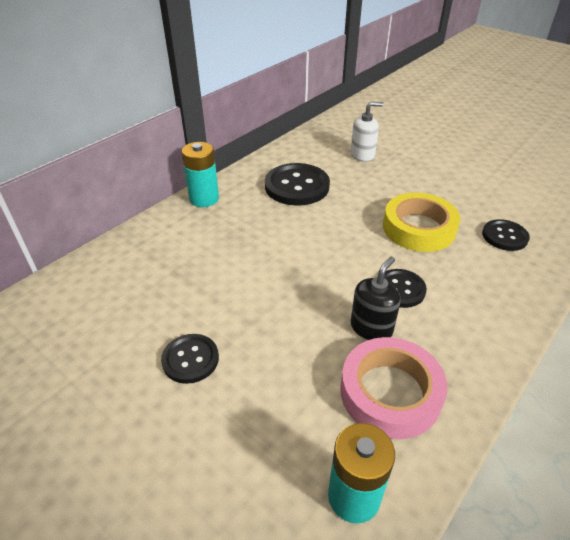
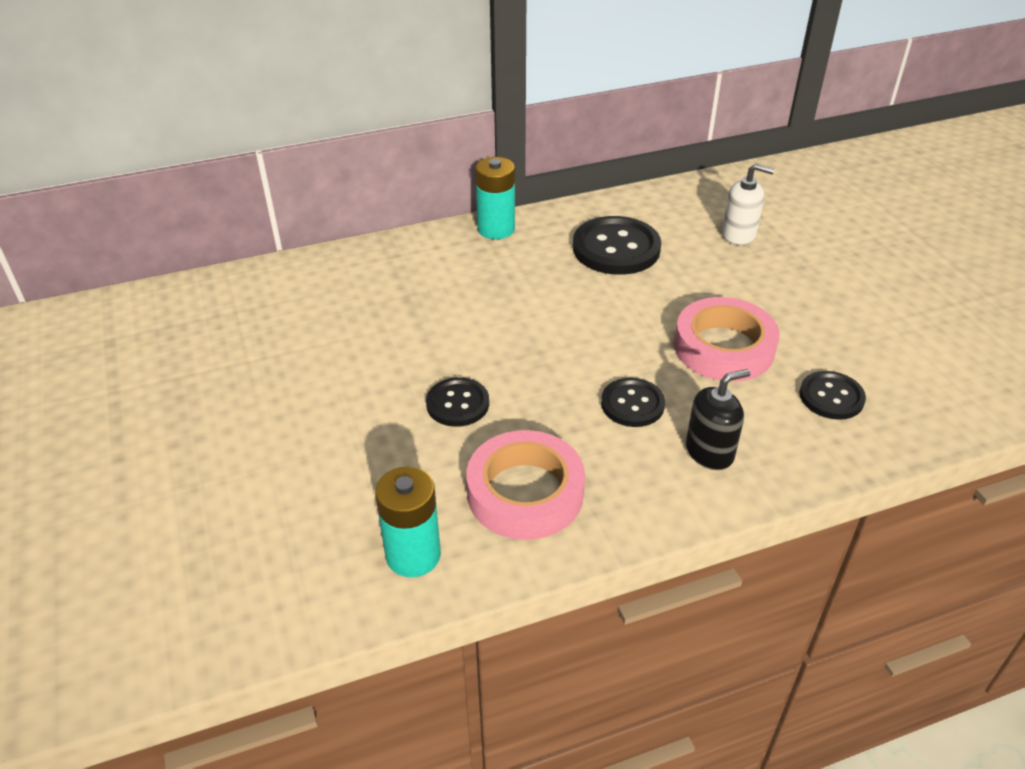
camera: 30 degrees right, 0 degrees up
(190, 359) = (360, 384): black button -> black button (457, 404)
(371, 328) = (562, 428): black soap dispenser -> black soap dispenser (709, 452)
(418, 228) = (724, 347): yellow tape -> pink tape

